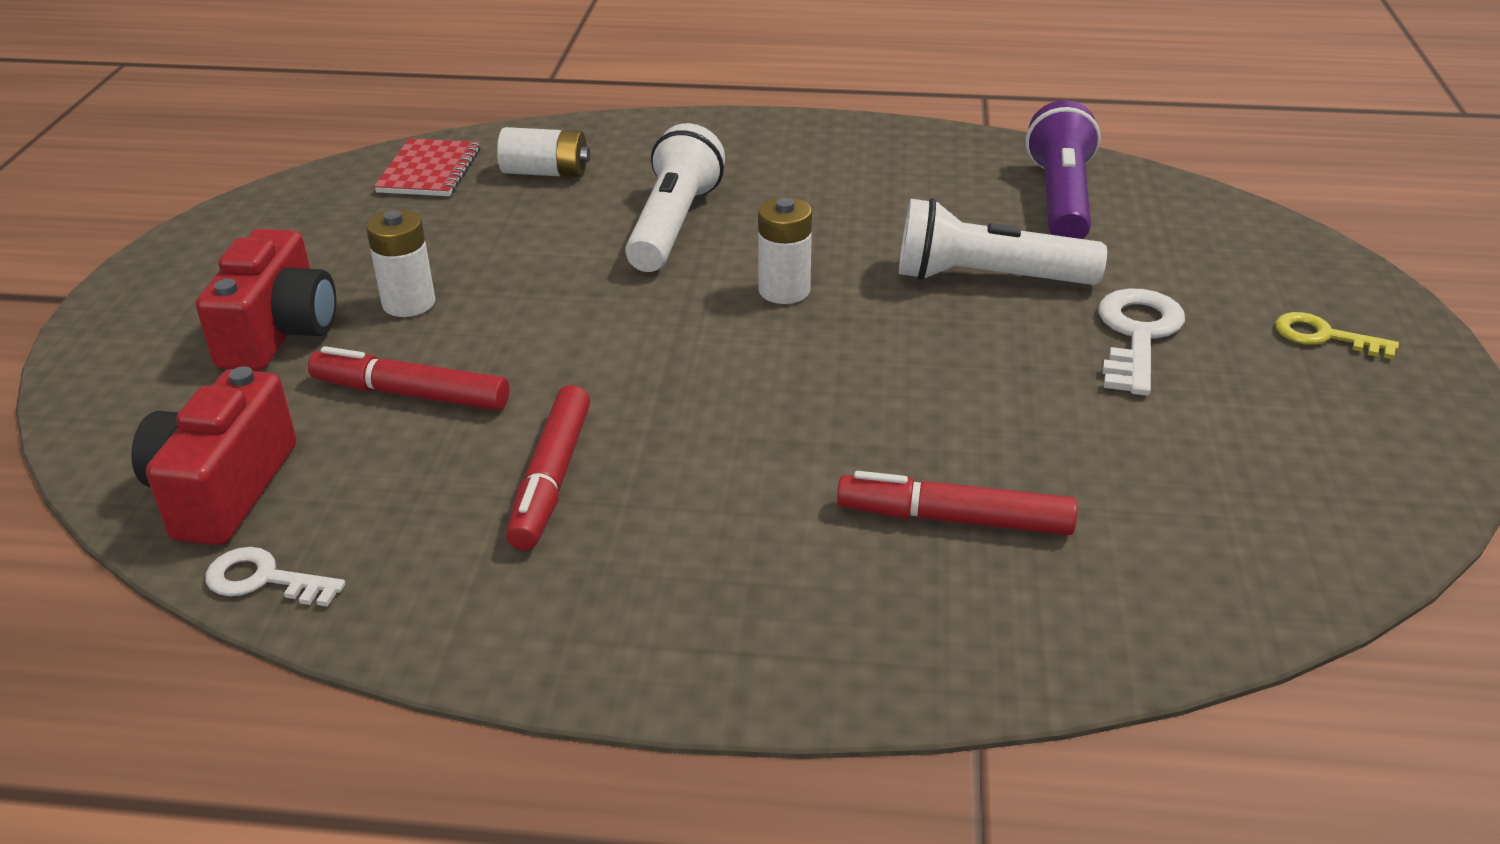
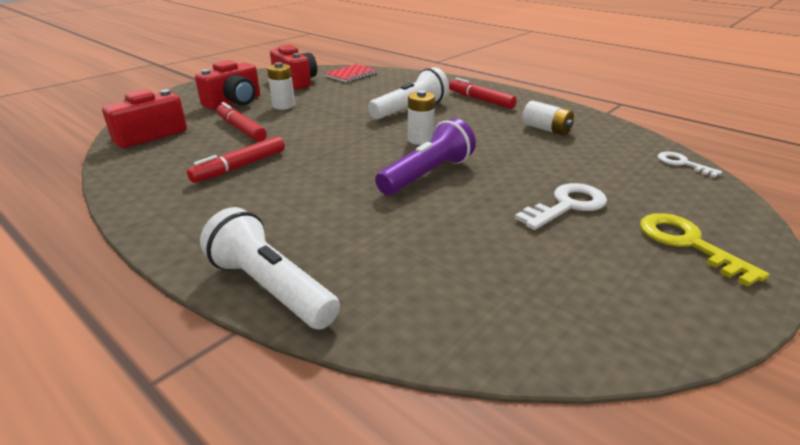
camera: 35 degrees right, 5 degrees down
(264, 579) = (116, 161): white key -> white key (682, 164)
(333, 229) = (295, 81): none -> red camera
(545, 172) = (389, 84): white battery -> white battery (546, 129)
(954, 519) = (362, 239): red marker -> red marker (480, 100)
(988, 278) = (520, 162): white flashlight -> white flashlight (271, 288)
(1061, 200) = (603, 145): purple flashlight -> purple flashlight (427, 175)
(1324, 336) = (688, 243): yellow key -> yellow key, size x1.58

